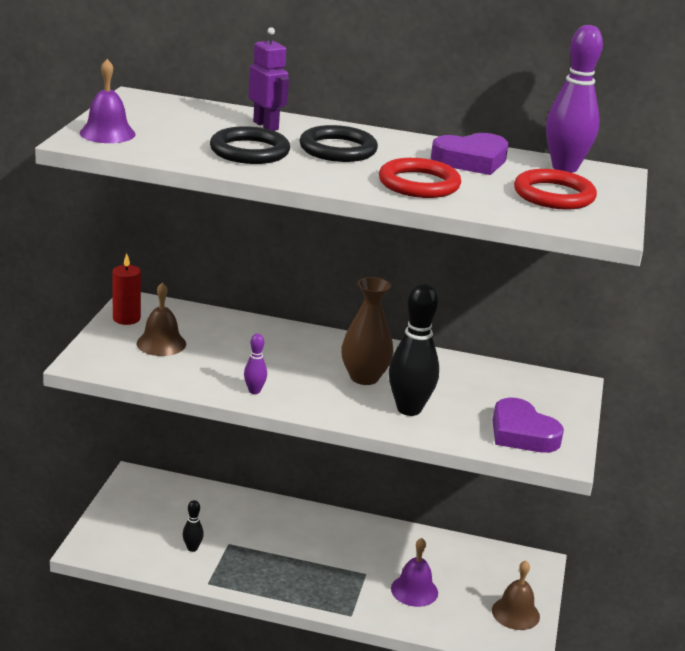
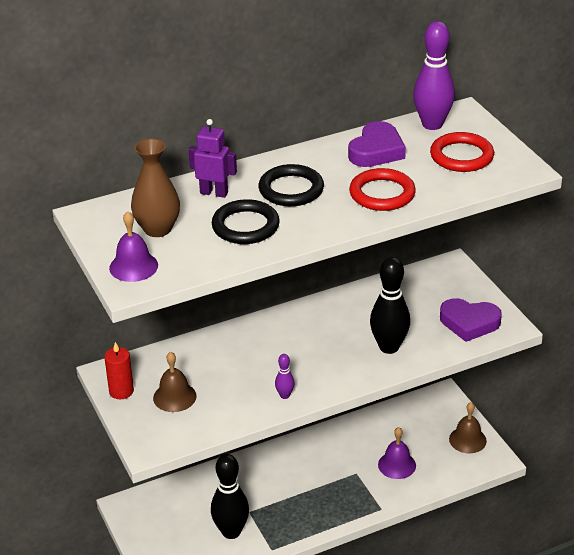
camera: 35 degrees left, 10 degrees up
(192, 548) = (231, 532): black bowling pin -> black bowling pin, size x2.13
(364, 377) = (333, 339): brown vase -> brown vase (157, 229)

